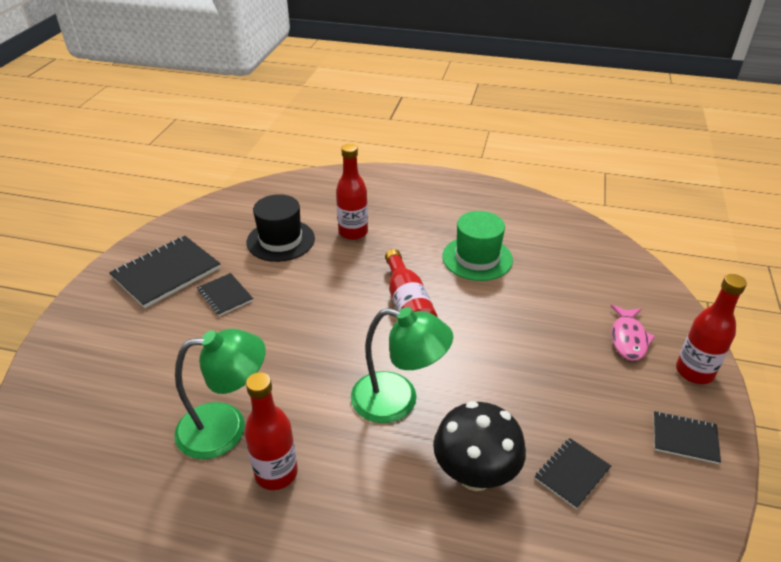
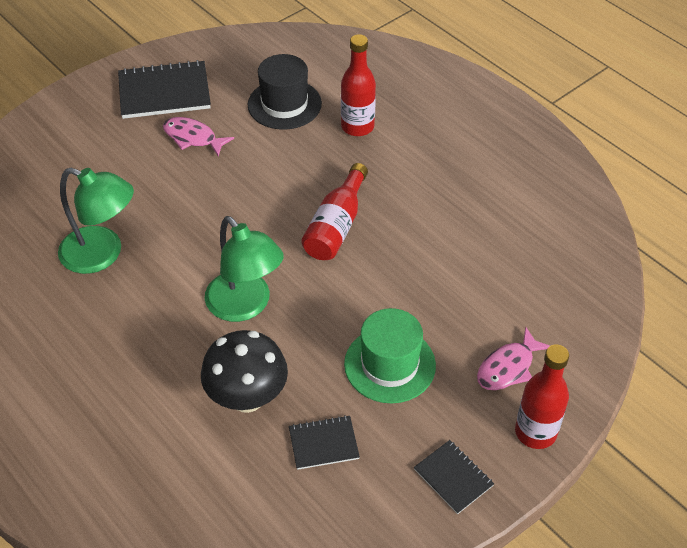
camera: 35 degrees right, 10 degrees up
(225, 295) = (193, 138): black notebook -> pink fish
(276, 473) = (108, 309): red bottle -> none
(477, 258) = (449, 212): green hat -> green hat (389, 364)

